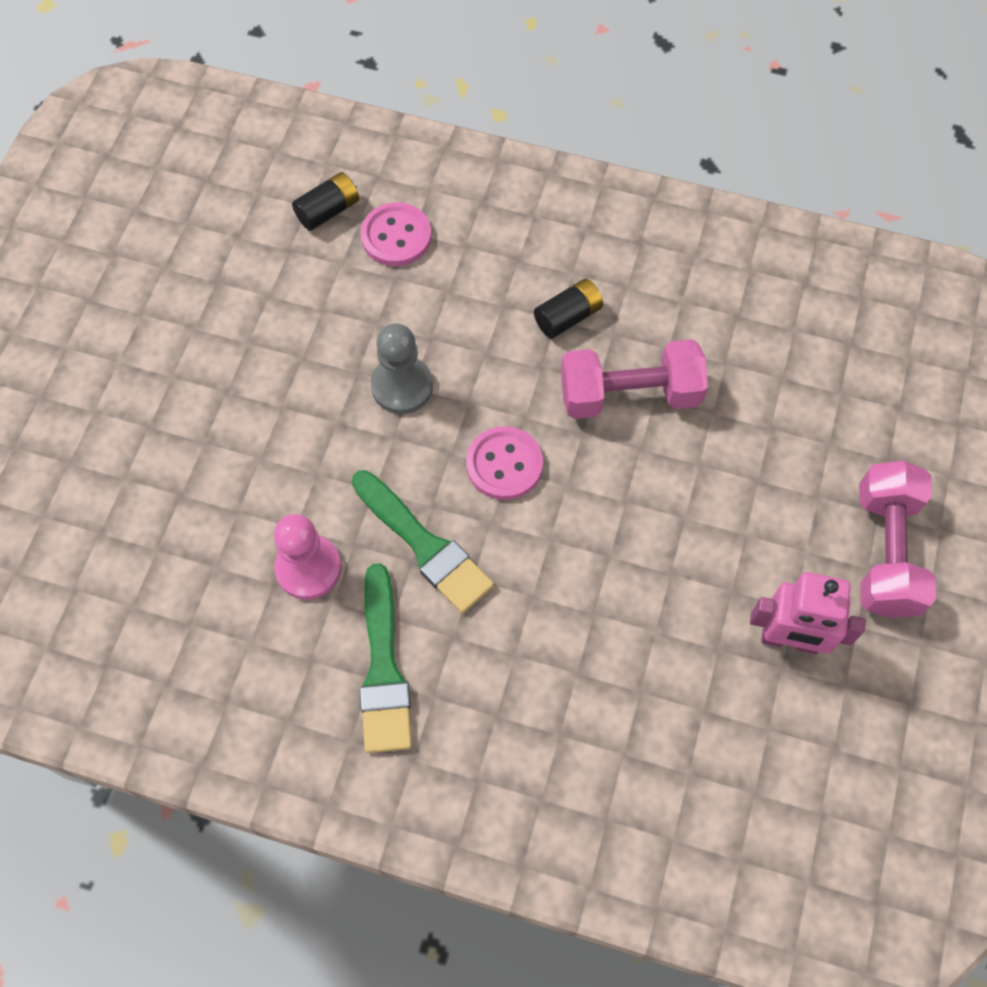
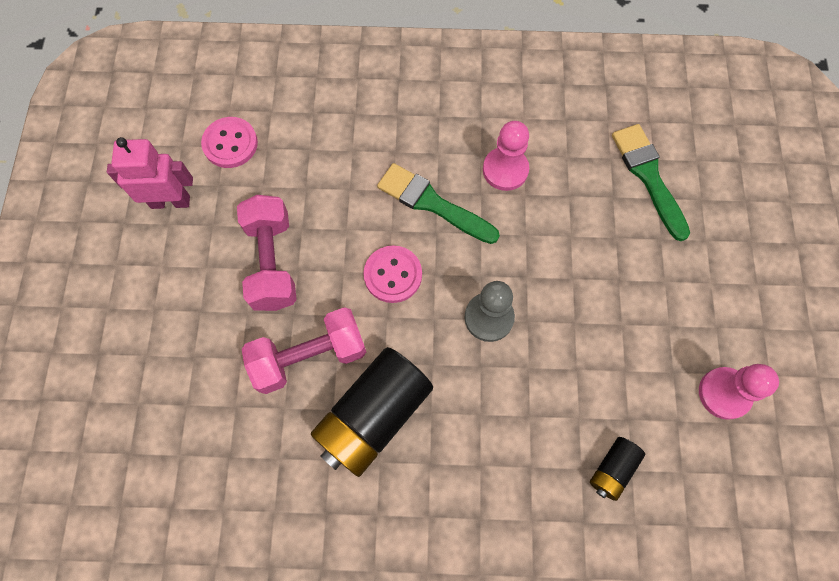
camera: 165 degrees right, 5 degrees up
(173, 249) = (724, 393): none -> pink pawn
(383, 669) = (433, 122): green brush -> green brush (648, 176)
(396, 236) = (543, 458): pink button -> pink button (230, 144)
(568, 317) = (374, 415): black battery -> black battery, size x2.09
(885, 551) = (103, 279): pink dumbbell -> pink dumbbell (272, 262)

